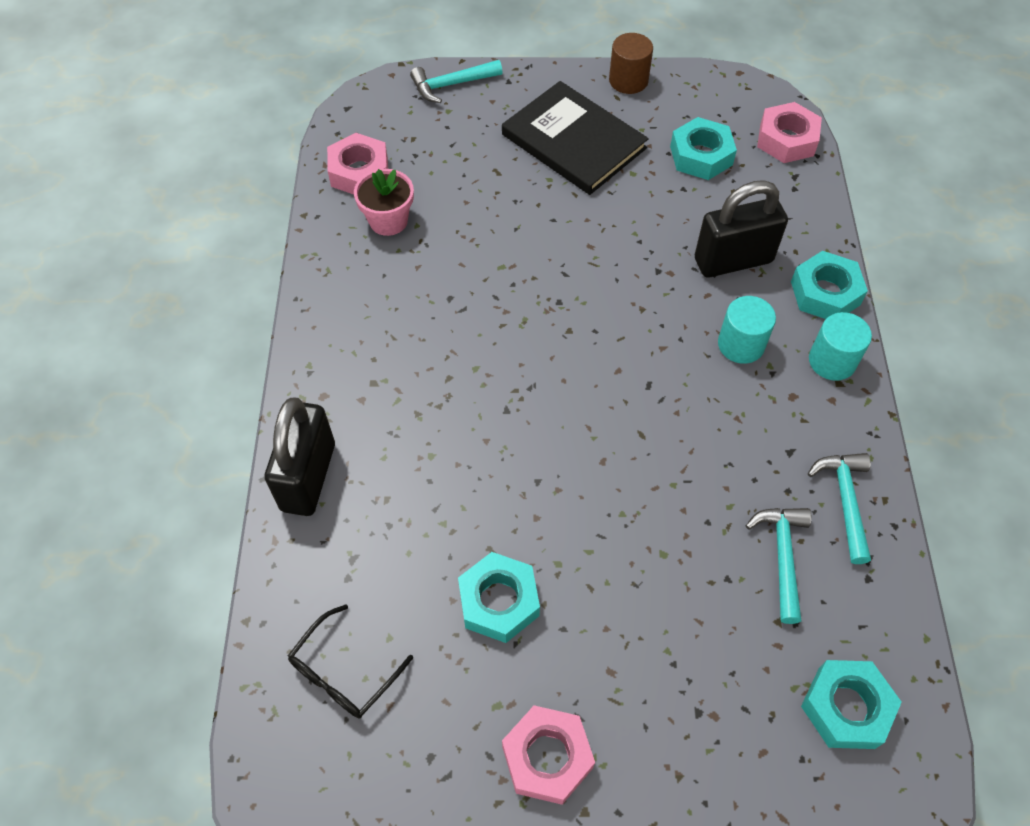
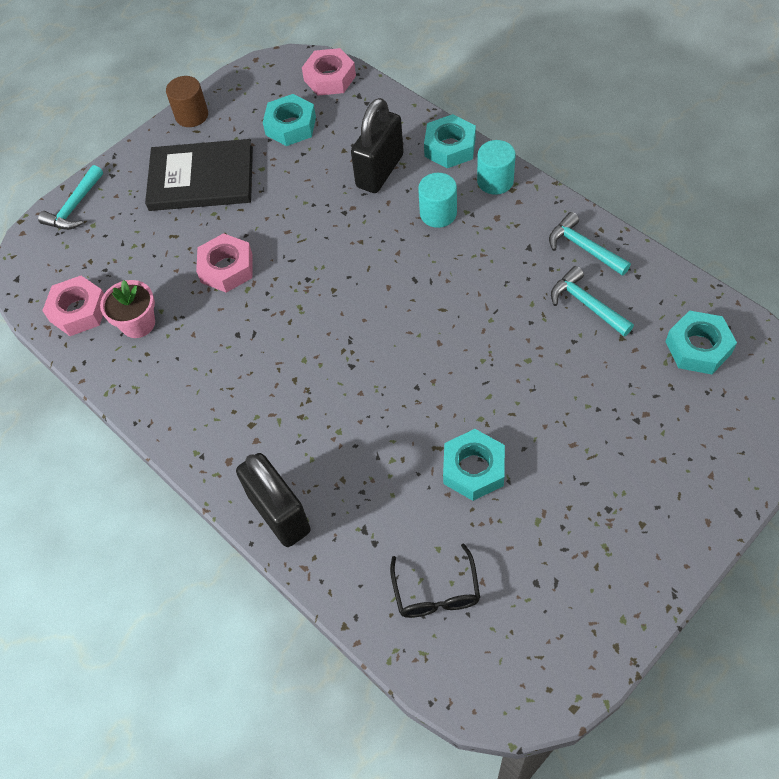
camera: 40 degrees left, 0 degrees up
(547, 757) = (593, 518): pink nut -> pink nut (226, 268)

